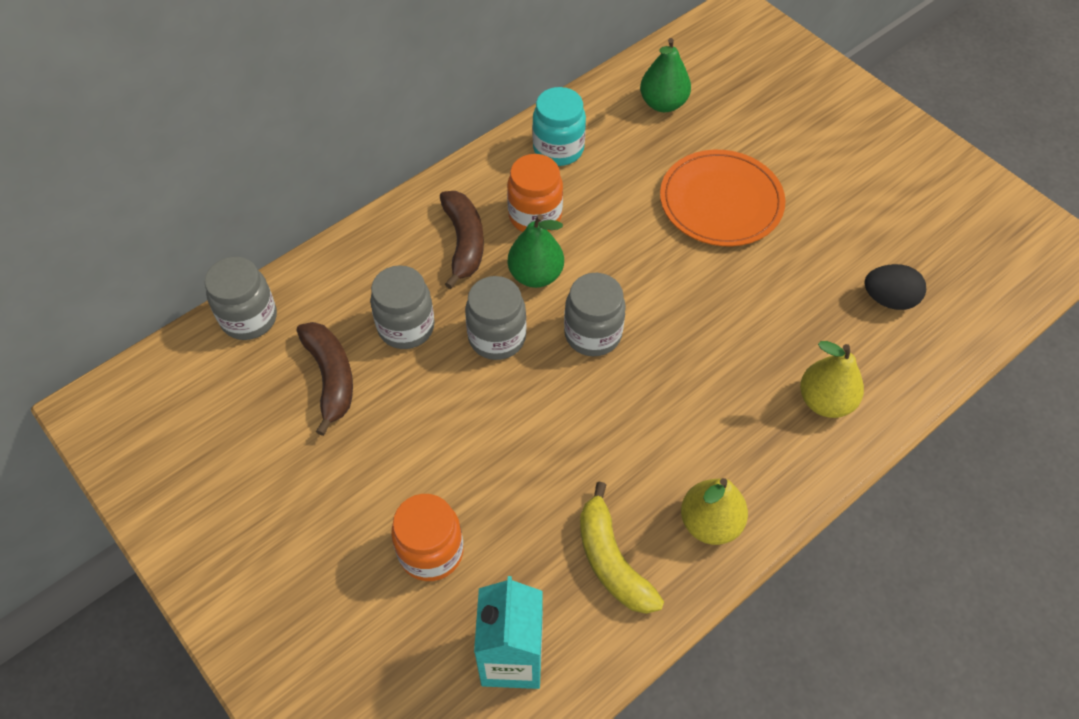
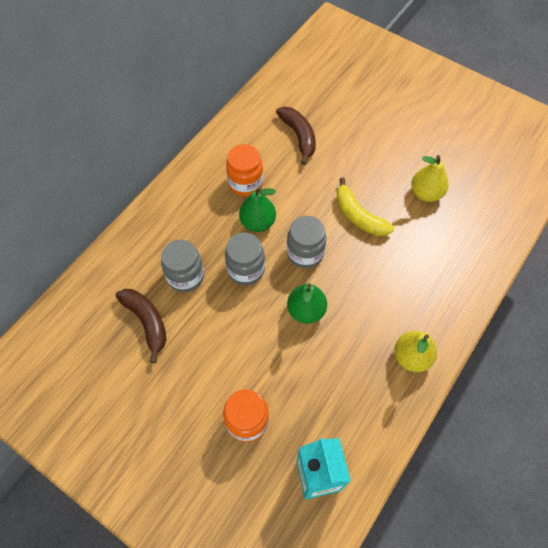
camera: 15 degrees left, 5 degrees up
(249, 318) = (80, 295): grey jar -> none
(464, 242) = (205, 211): brown banana -> brown banana (299, 136)
(558, 149) = (247, 135): turquoise jar -> none
(611, 560) = (360, 397): yellow banana -> yellow banana (358, 216)
(663, 103) = (303, 91): green pear -> green pear (306, 311)
(721, 202) = (357, 149): orange plate -> none
(825, 401) = (456, 262): yellow pear -> yellow pear (426, 193)
(888, 299) = (474, 189): black egg -> none

